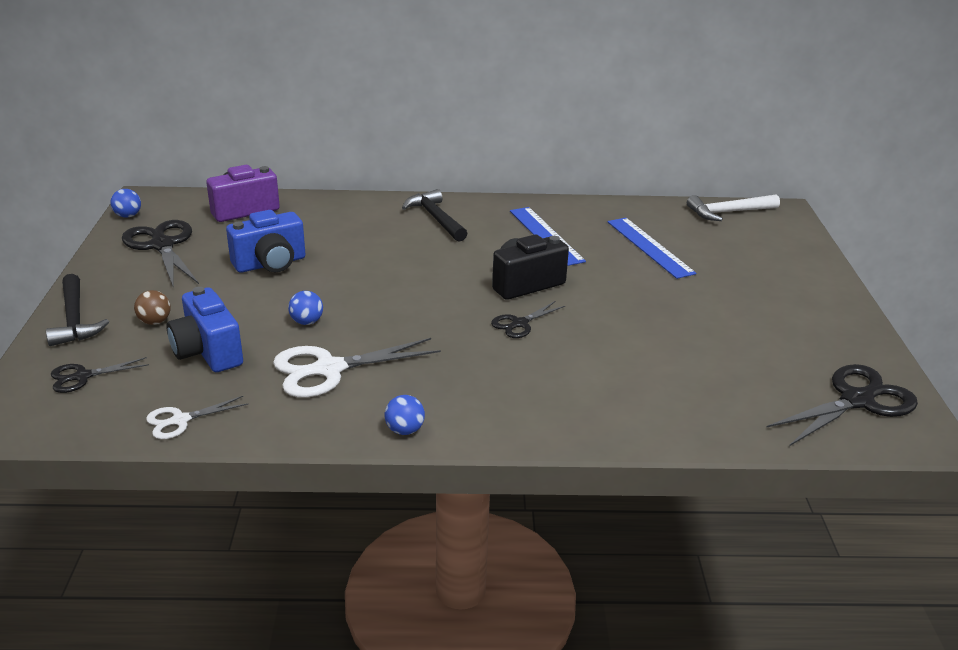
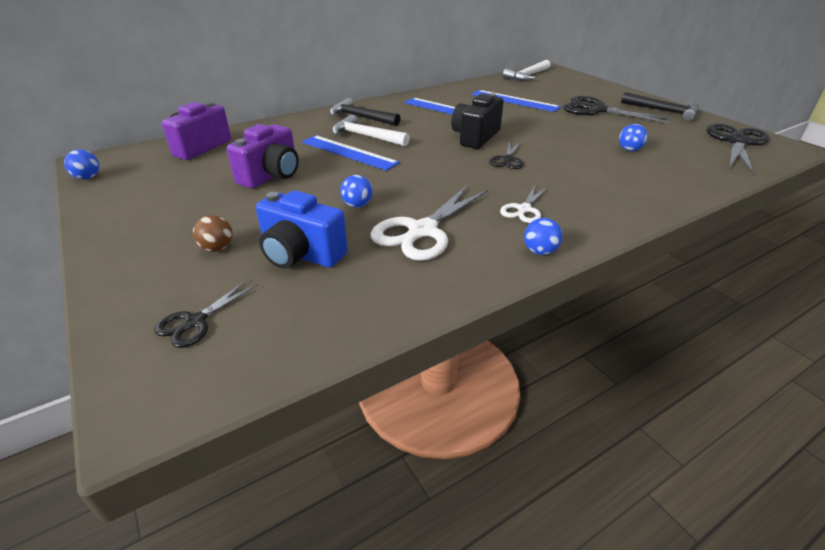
camera: 30 degrees left, 5 degrees up
(75, 320) = (125, 274): black hammer -> black hammer (664, 111)
(162, 245) = (151, 189): black scissors -> black scissors (596, 110)
(180, 420) = (349, 320): white scissors -> white scissors (524, 209)
(270, 264) = (271, 175): blue camera -> purple camera
(369, 260) = (348, 152): none -> blue ruler
(410, 245) = (365, 136): none -> white hammer
(686, 360) = (629, 150): none -> blue ball

